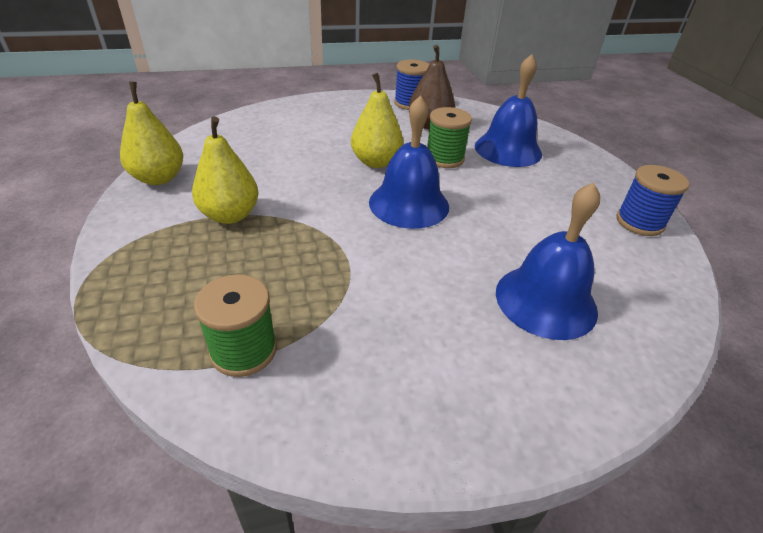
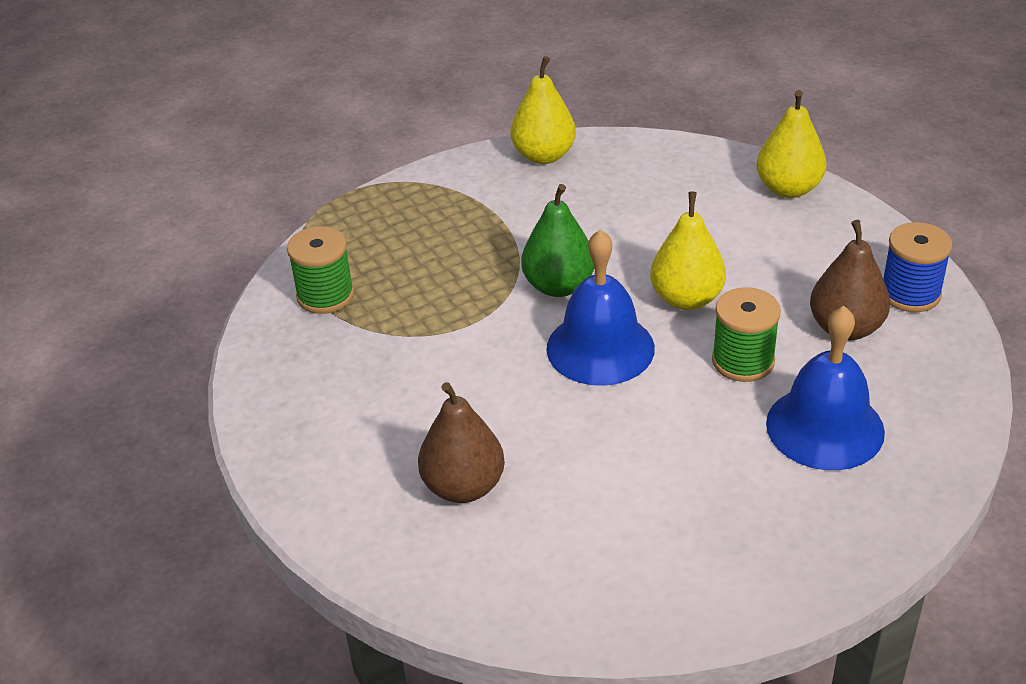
camera: 80 degrees right, 0 degrees up
(230, 215) = (503, 224): yellow pear -> yellow pear (788, 189)
(329, 206) = (558, 286): none -> green pear
(546, 301) = (463, 486): blue bell -> brown pear
(639, 222) = (686, 589): blue spool -> none

